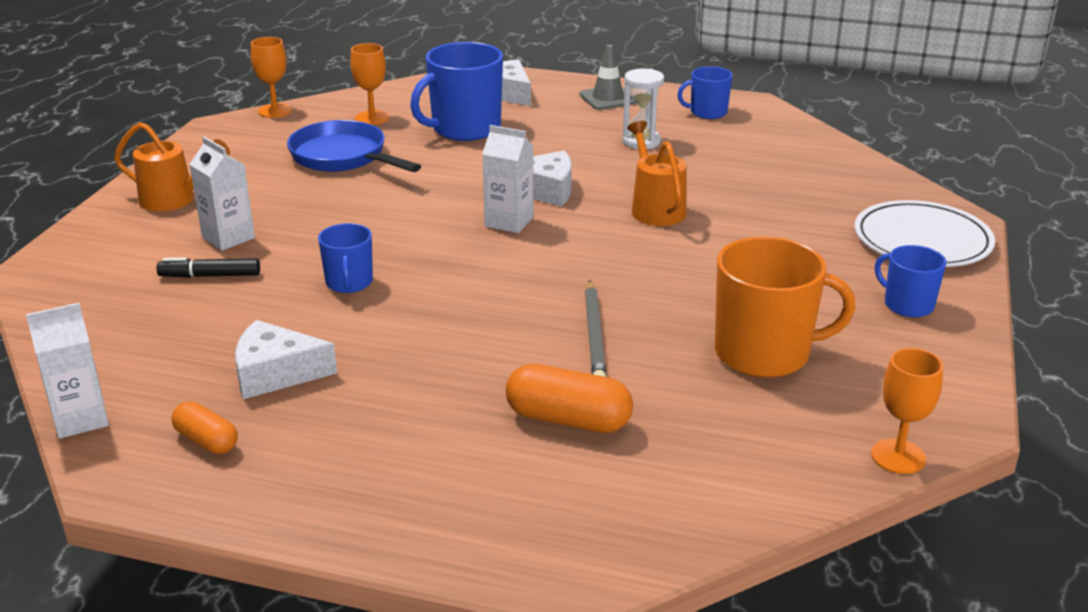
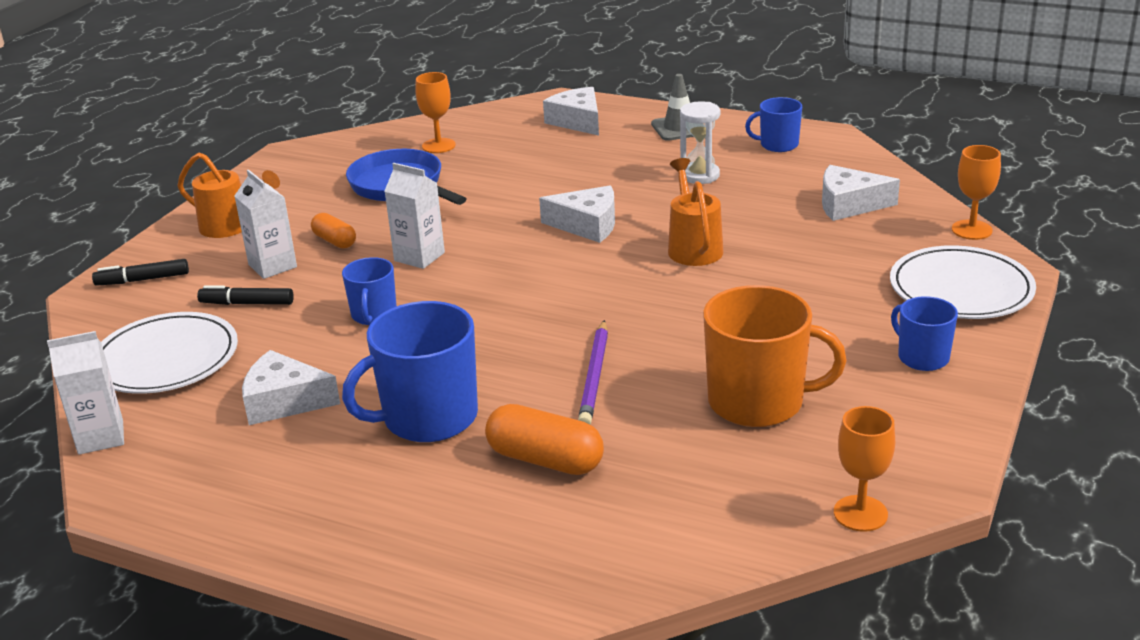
camera: 10 degrees right, 0 degrees up
(89, 255) = (142, 280): none -> black marker
(134, 335) = (166, 359): none -> white plate
(207, 441) = (207, 463): orange capsule -> orange capsule (335, 241)
(275, 111) = (347, 137): orange goblet -> orange goblet (971, 230)
(464, 128) = (526, 158): blue mug -> blue mug (428, 418)
(509, 222) = (543, 257): white carton -> white carton (419, 257)
(594, 335) = (594, 376): grey pencil -> purple pencil
(792, 166) = (849, 205): none -> white cheese

